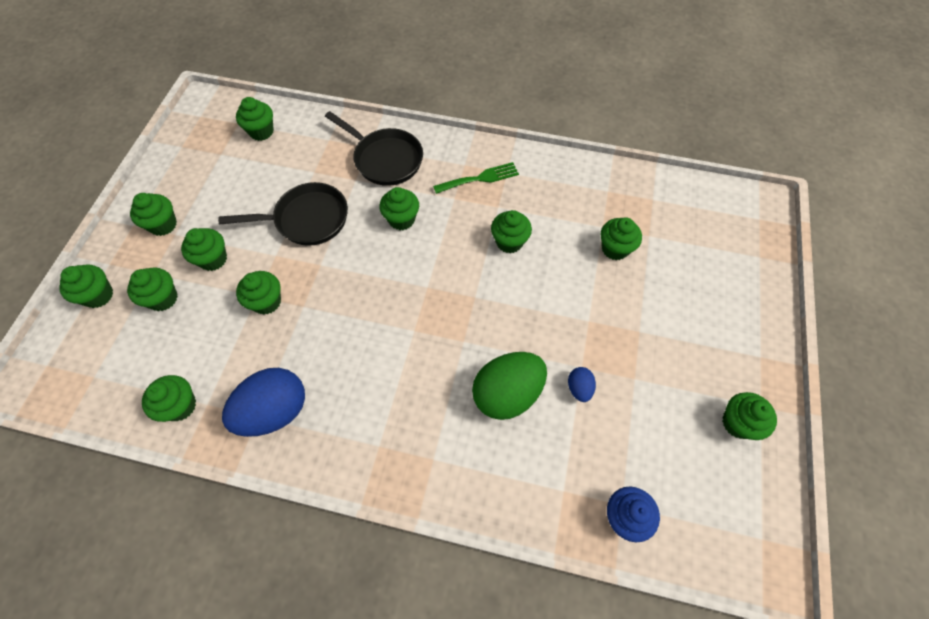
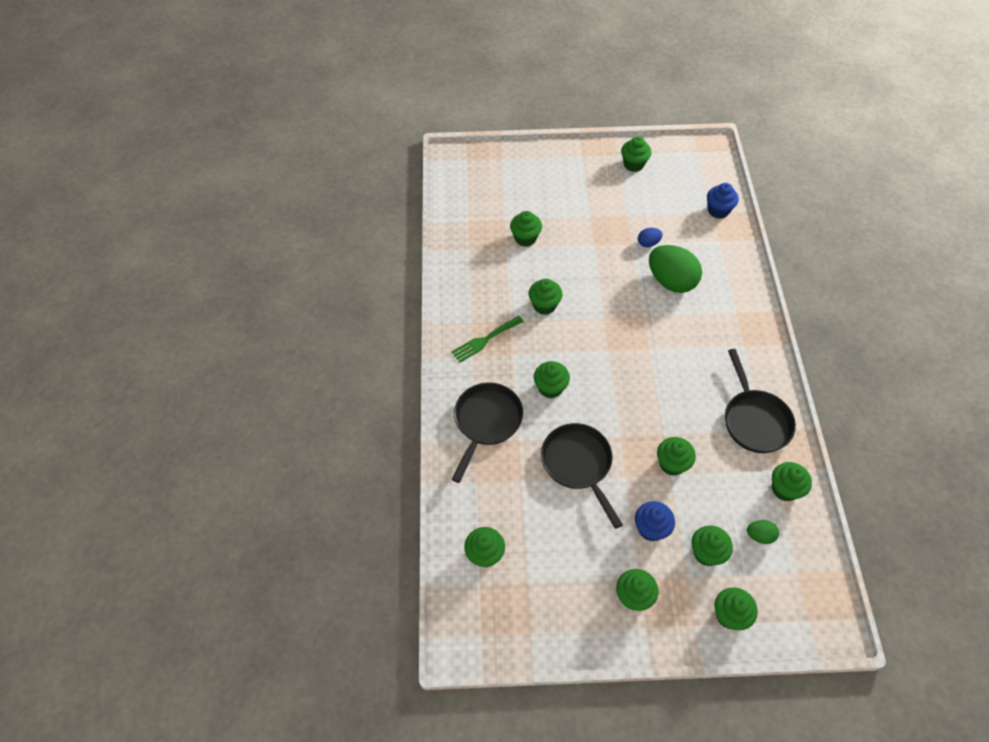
camera: 105 degrees left, 5 degrees down
(149, 355) = (759, 535): none -> green egg
(213, 259) = (651, 528): green cupcake -> blue cupcake
(274, 411) = (754, 420): blue egg -> black pan
(480, 178) = (485, 340): green fork -> green fork turned 90 degrees counterclockwise

